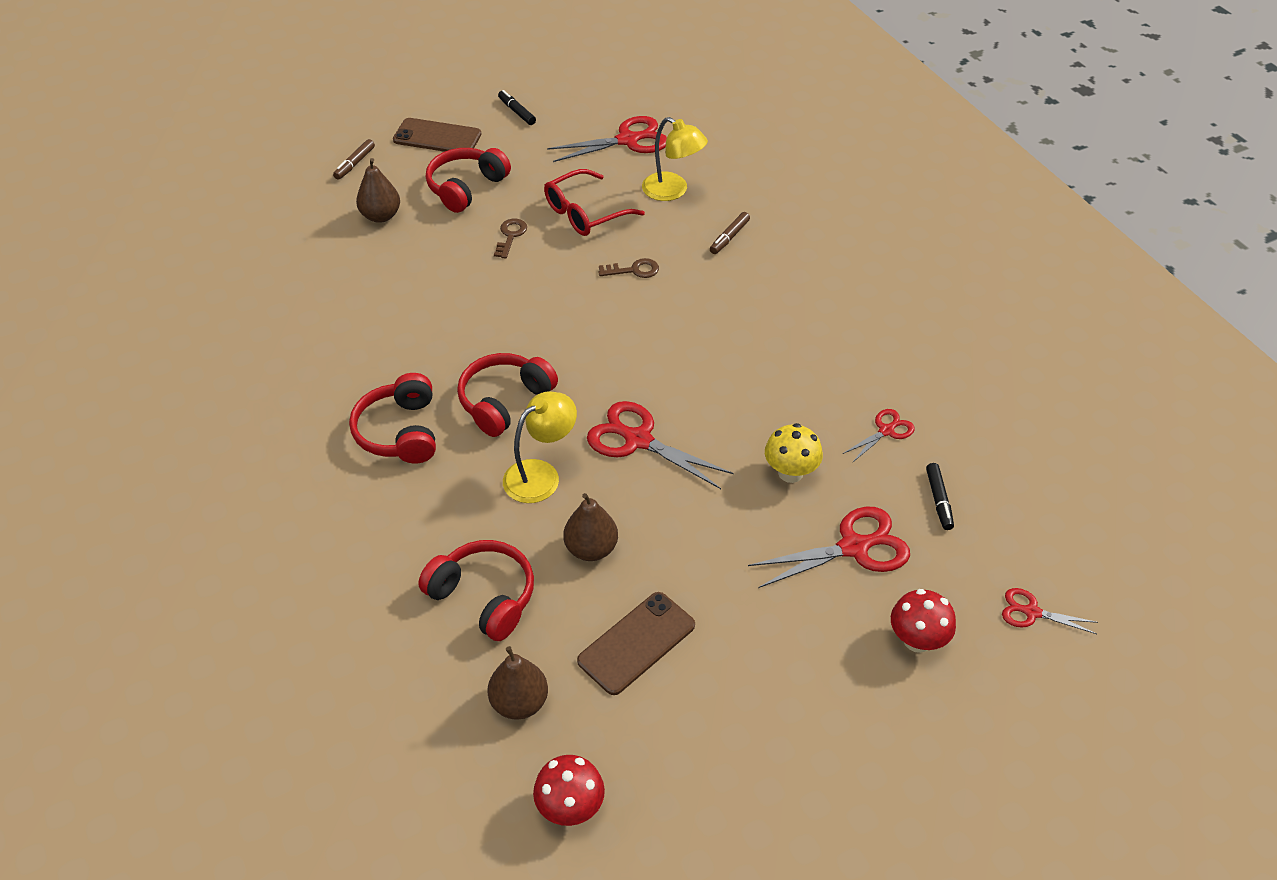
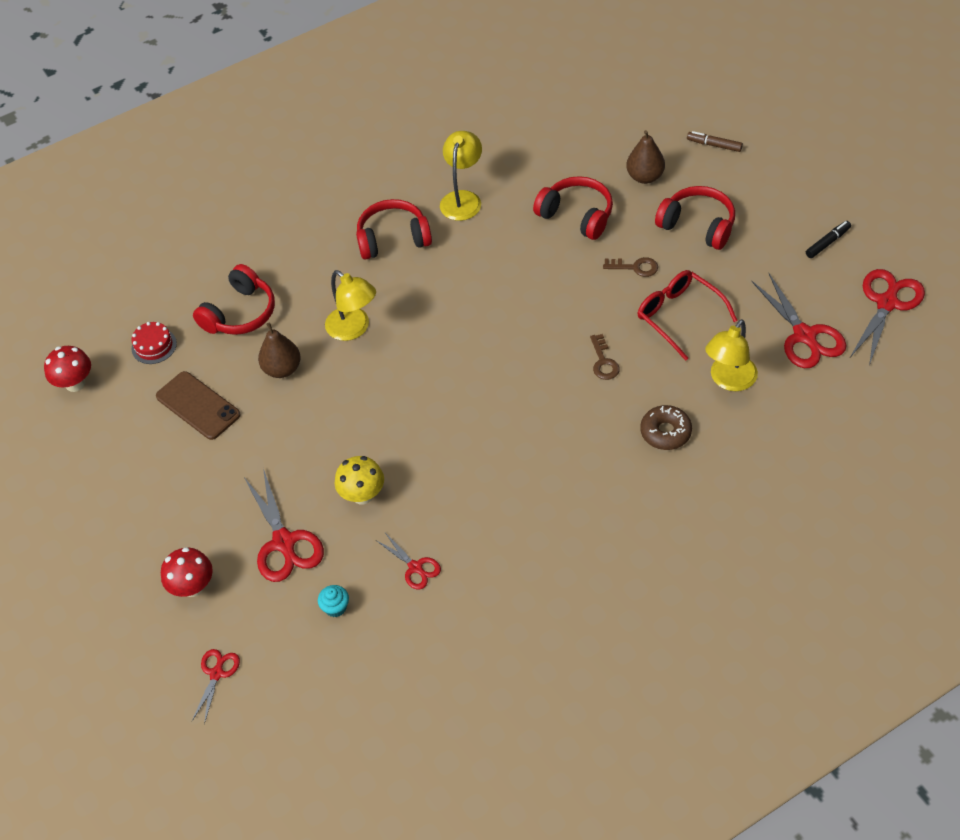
camera: 90 degrees right, 5 degrees up
(356, 364) = (462, 199): none -> yellow lamp
(437, 137) = (769, 192): brown phone -> none
(504, 401) = (430, 295): red headphones -> red headphones (577, 215)
(519, 702) = (154, 346): brown pear -> red cake
(637, 440) = (394, 386): red scissors -> red scissors (887, 303)
(729, 237) = (665, 432): brown marker -> brown donut
(938, 500) = (335, 607): black marker -> turquoise cupcake

